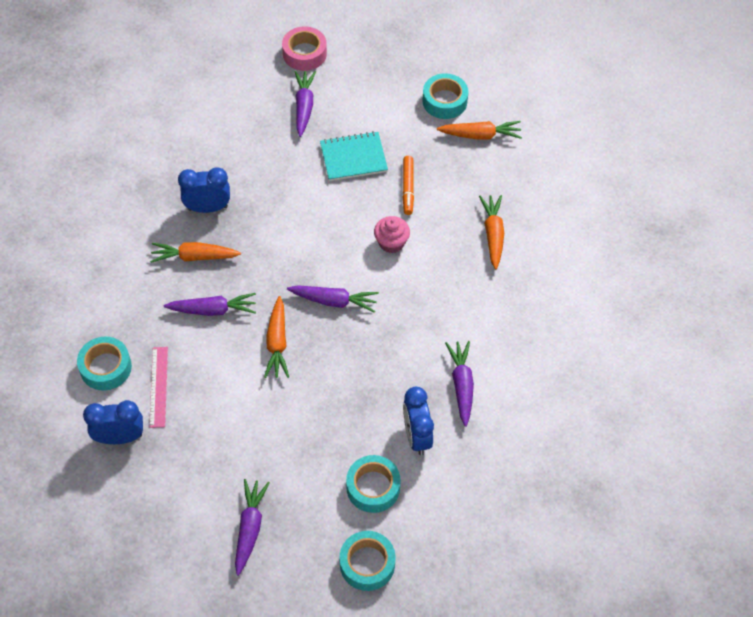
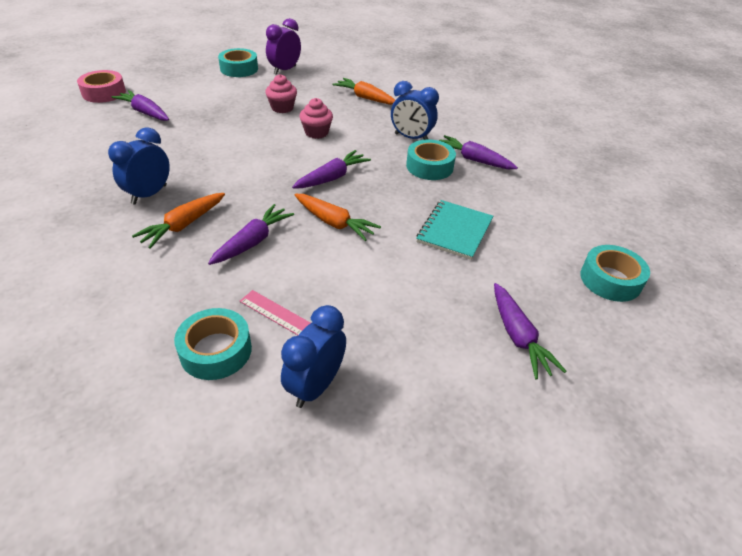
camera: 55 degrees left, 15 degrees down
(250, 528) = (518, 337): purple carrot -> purple carrot turned 150 degrees counterclockwise
(353, 158) = (223, 114): turquoise notebook -> turquoise notebook (454, 231)
(373, 487) = (532, 240): turquoise tape -> turquoise tape (429, 166)
(408, 188) = (282, 108): orange marker -> pink cupcake
(416, 436) = (500, 198): blue clock -> blue clock (411, 138)
(480, 135) = (285, 70): orange carrot -> purple clock

